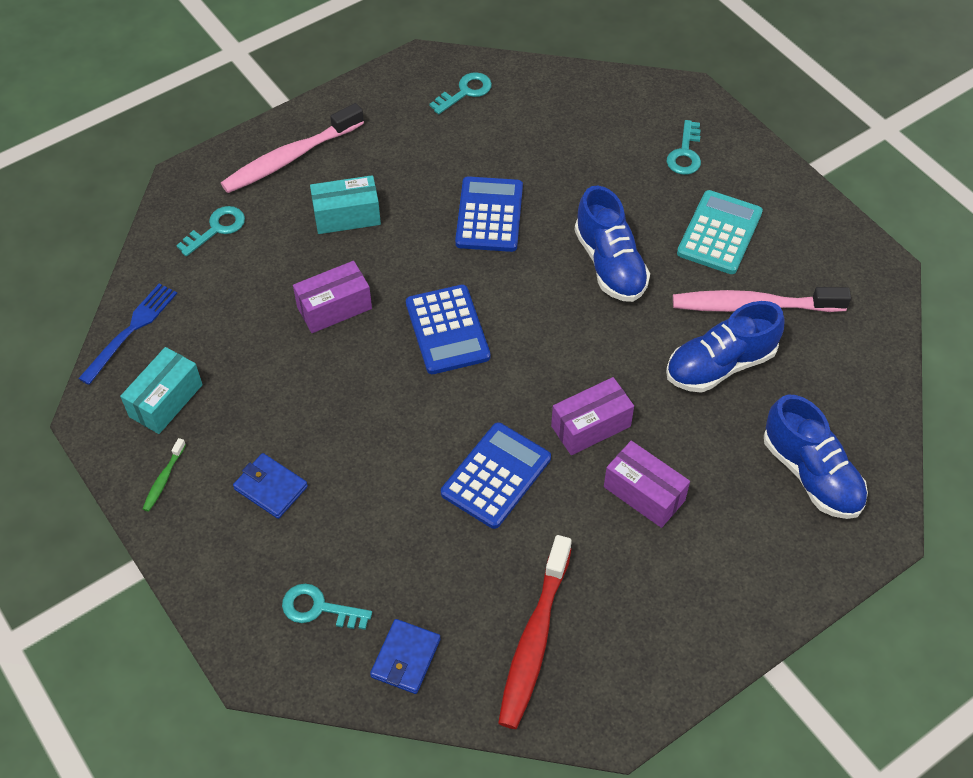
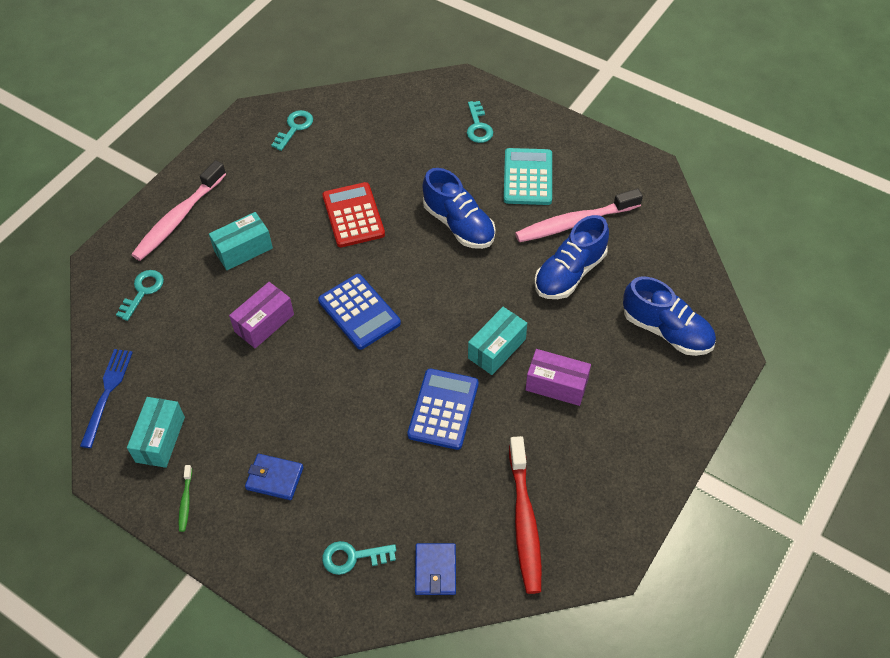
camera: 20 degrees left, 0 degrees up
(489, 215) = (353, 215): blue calculator -> red calculator
(590, 426) = (497, 348): purple box -> turquoise box

